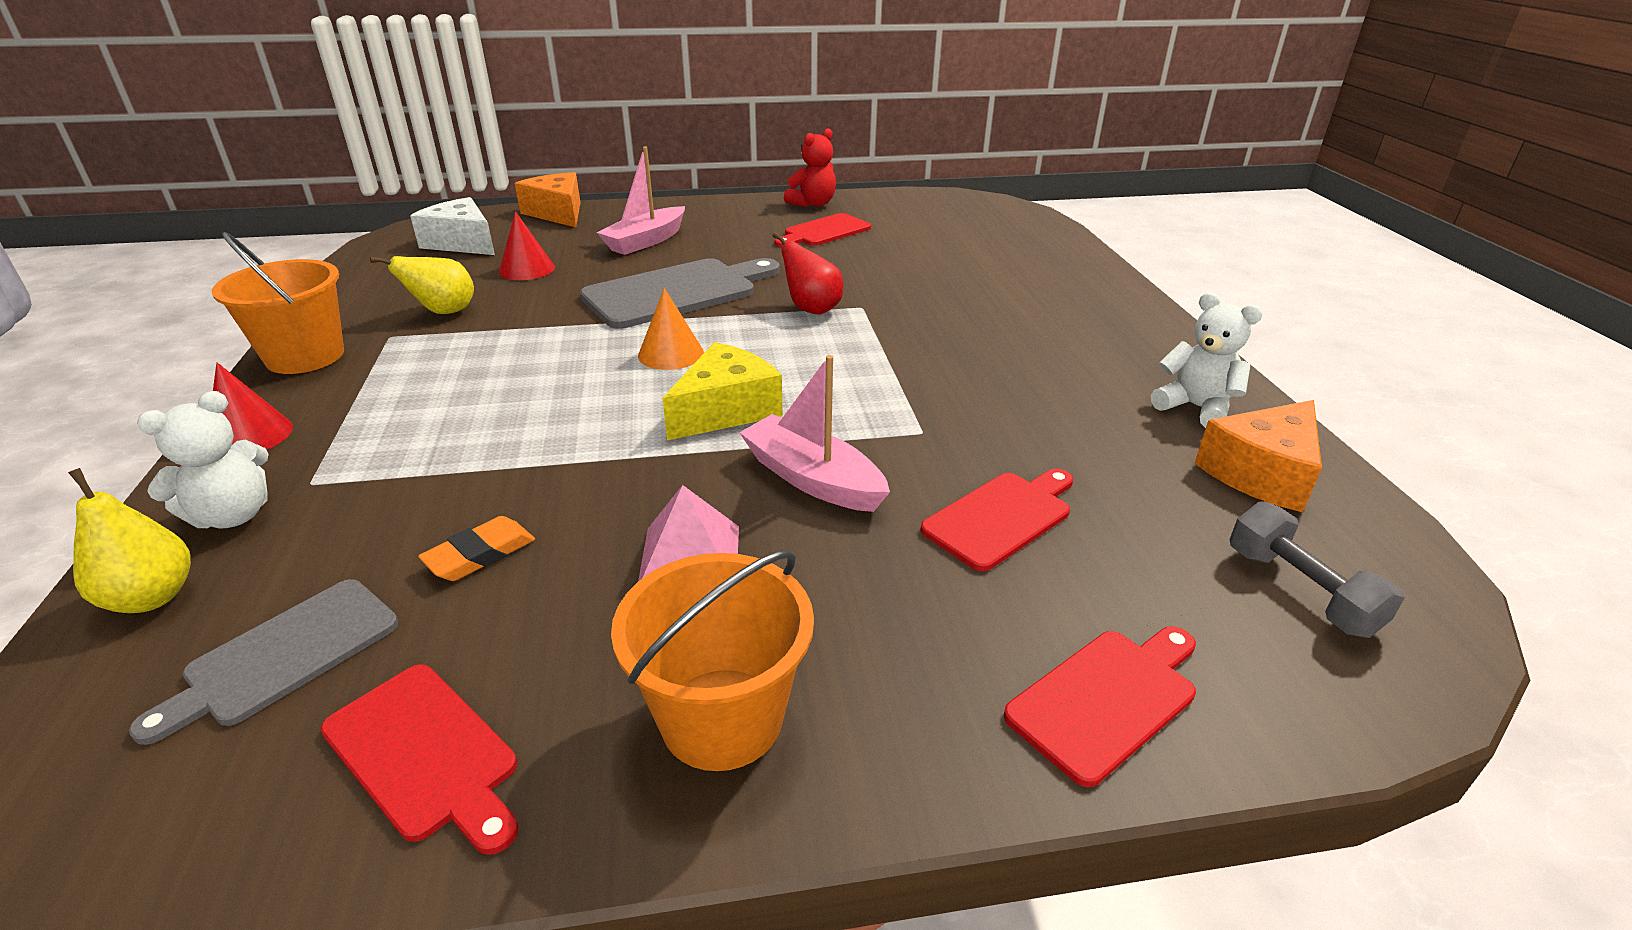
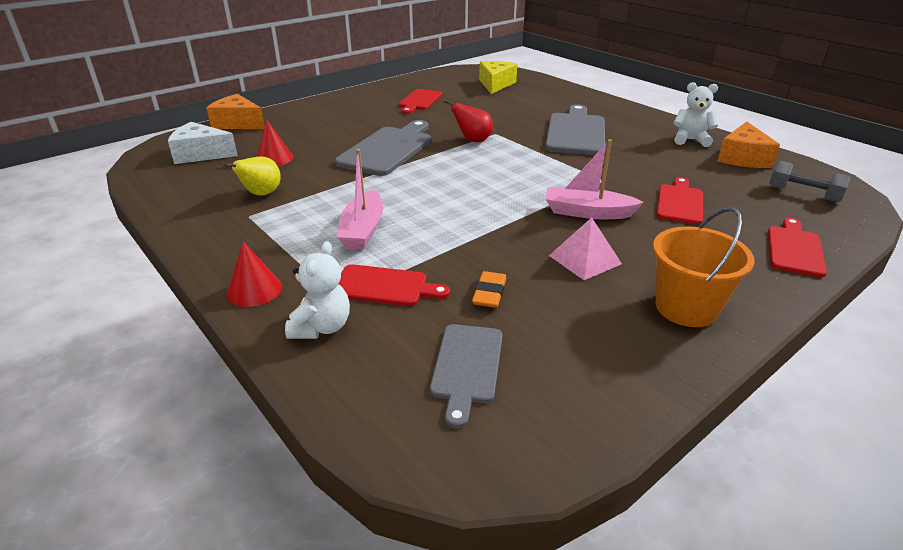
camera: 30 degrees left, 0 degrees up
(152, 597) = (347, 377): yellow pear -> none
(305, 356) = (210, 241): orange bucket -> none
(425, 754) = (596, 370): red cutting board -> red cutting board (385, 286)
(646, 241) = (324, 127): pink boat -> pink boat (363, 230)
(671, 354) = (435, 179): orange cone -> none
(726, 410) = (504, 196): yellow cheese -> yellow cheese (495, 84)
(813, 204) = (390, 87): red teddy bear -> none
(994, 338) = (576, 132): none -> grey cutting board

